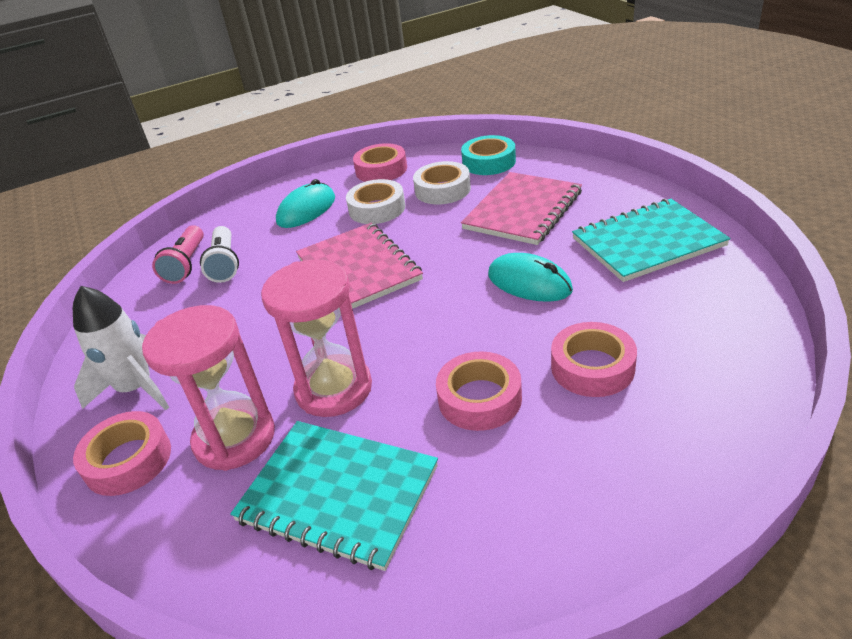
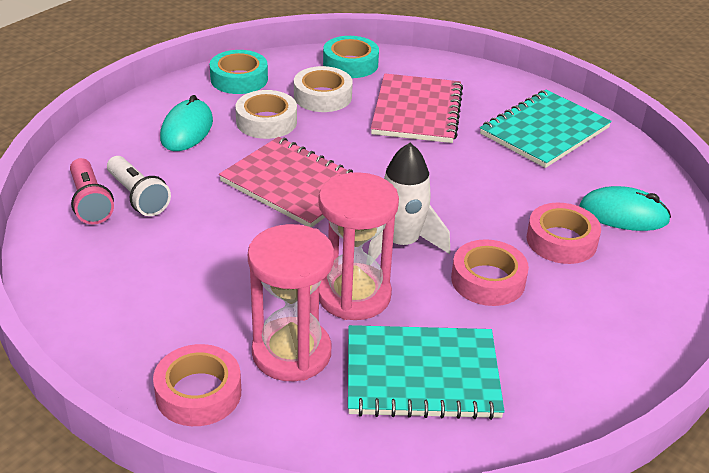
camera: 30 degrees left, 0 degrees up
(136, 388) = (146, 331): white rocket -> white rocket (401, 243)
(381, 170) = (239, 79): pink tape -> turquoise tape
(529, 283) = (466, 178): turquoise mouse -> turquoise mouse (623, 214)

